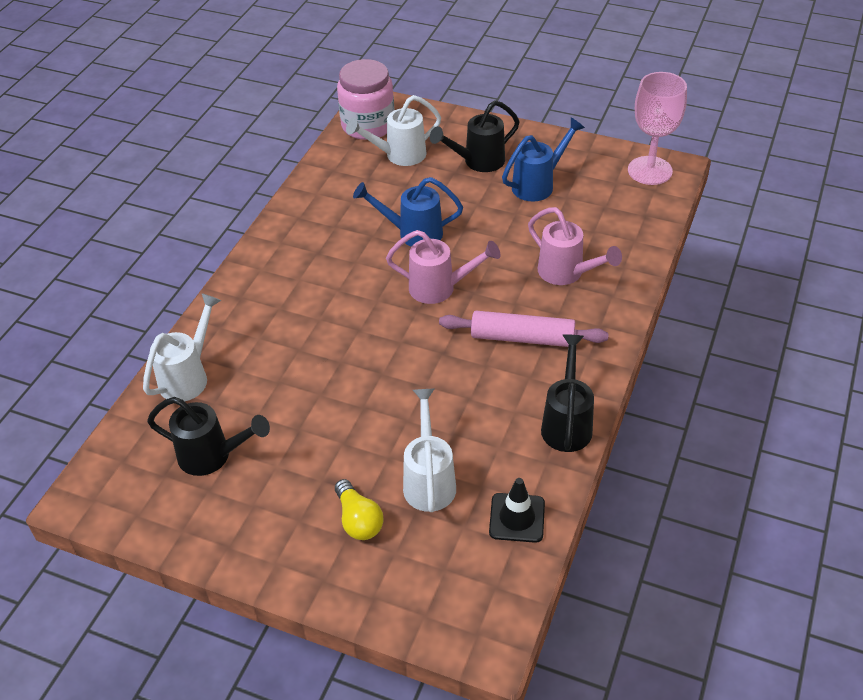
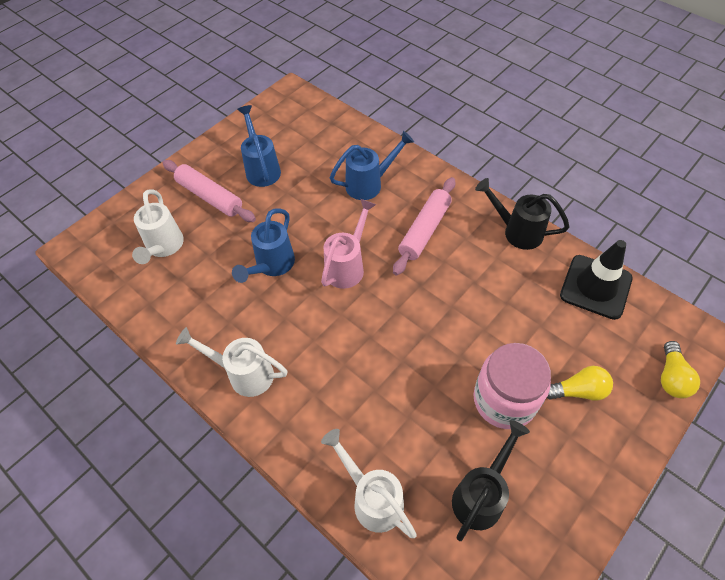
camera: 70 degrees left, 10 degrees up
(368, 125) = (103, 259): pink jar -> pink jar (504, 400)
(411, 614) = (671, 377): none -> yellow light bulb
(429, 480) = (548, 331): white watering can -> white watering can (243, 373)
(477, 162) = (210, 197): black watering can -> pink rolling pin
(517, 518) = (595, 287): black traffic cone -> black traffic cone, size x1.53
(567, 274) = (370, 184): pink watering can -> blue watering can
(650, 171) = (286, 104): pink goblet -> none

